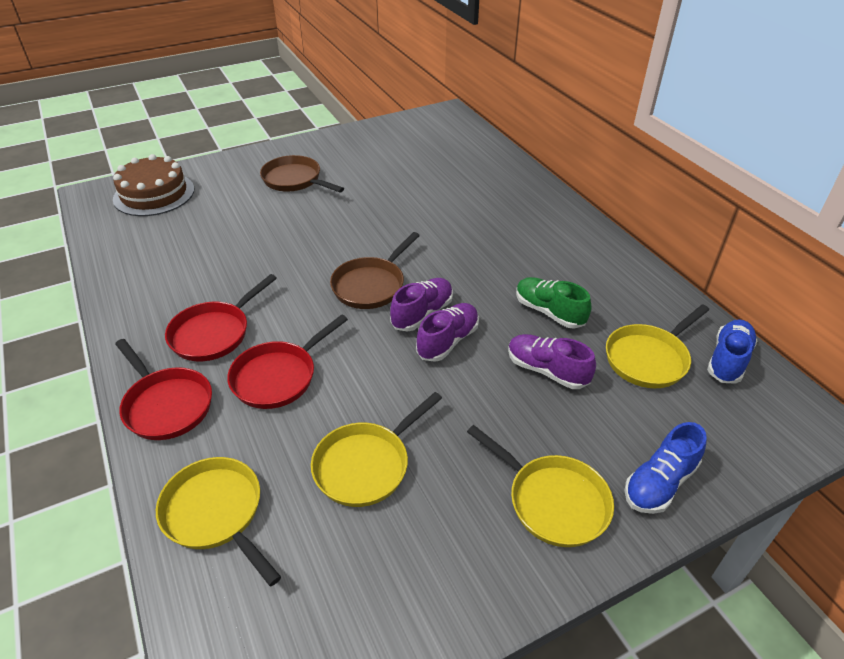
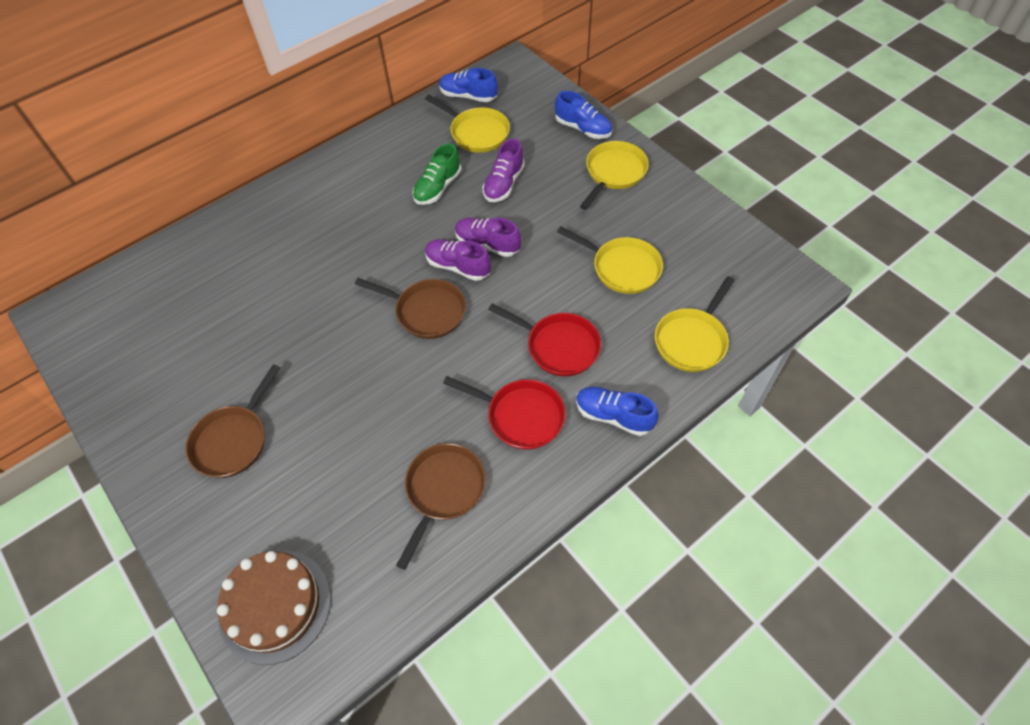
camera: 100 degrees left, 15 degrees up
(166, 405) = (613, 416): red pan -> blue shoe
(176, 276) = (443, 491): none -> brown pan

